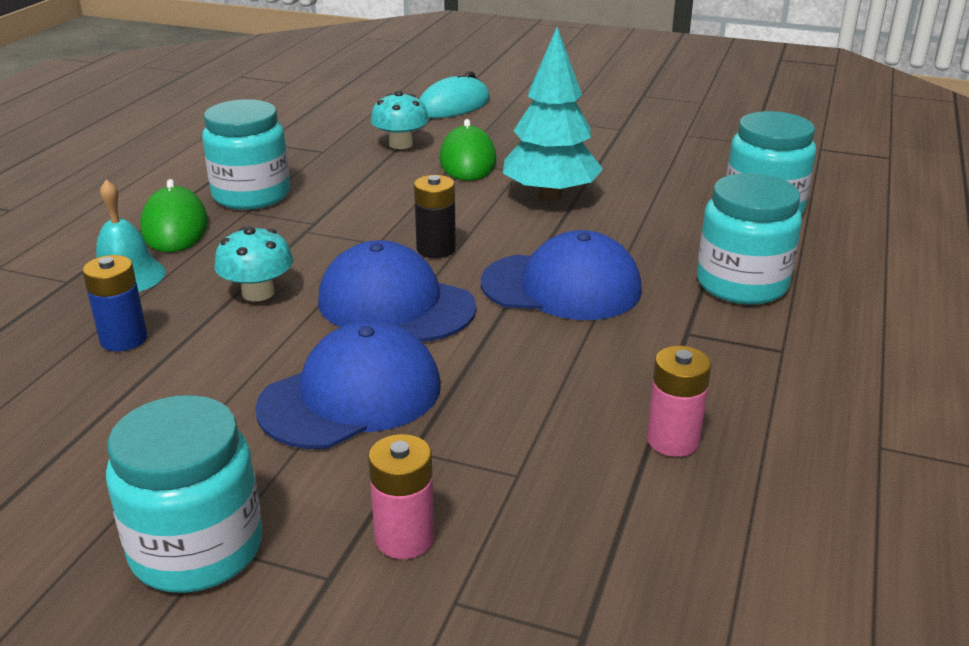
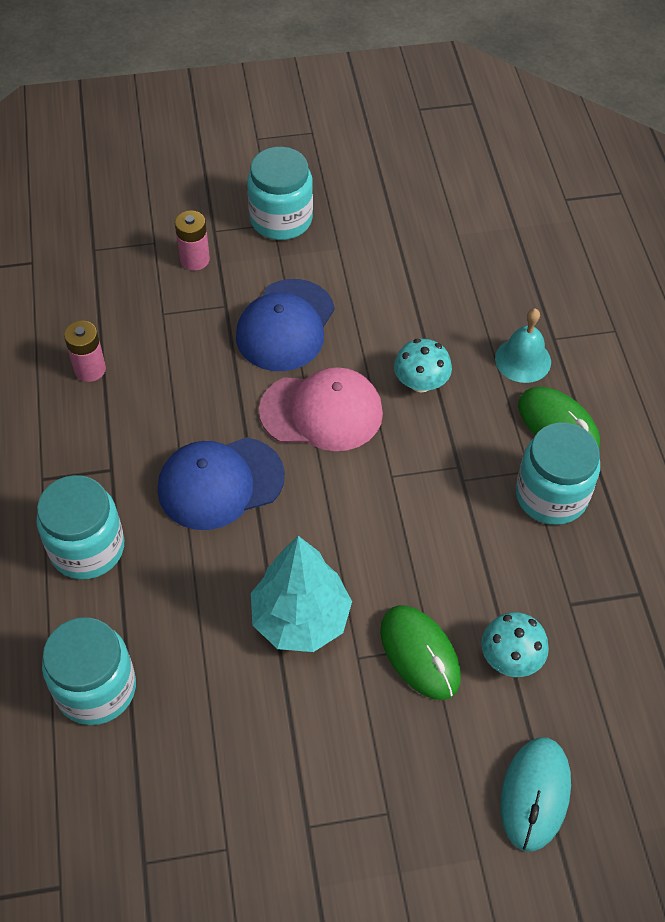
camera: 150 degrees right, 25 degrees up
(124, 339) = (455, 309): blue battery -> none
(395, 304) = (322, 412): blue cap -> pink cap
(436, 249) = (341, 488): black battery -> none

